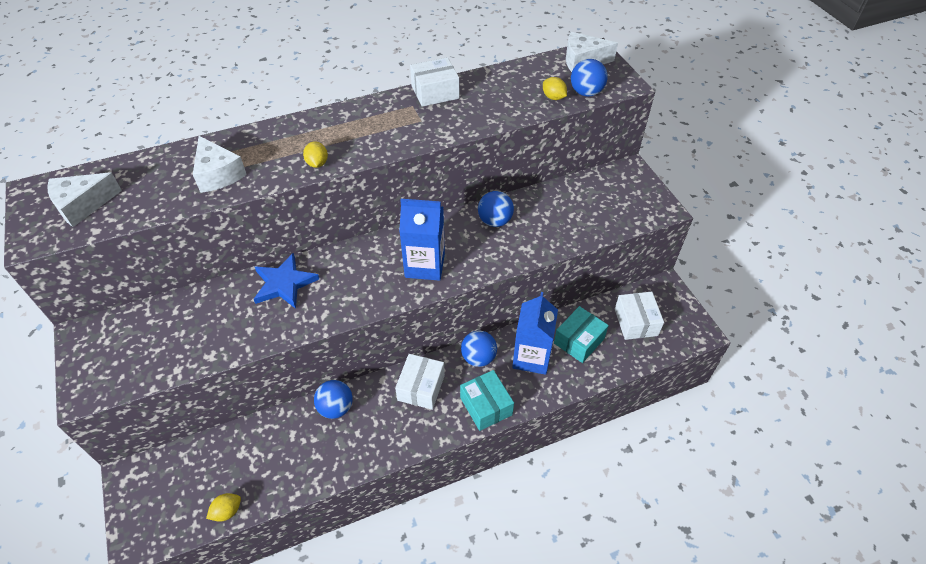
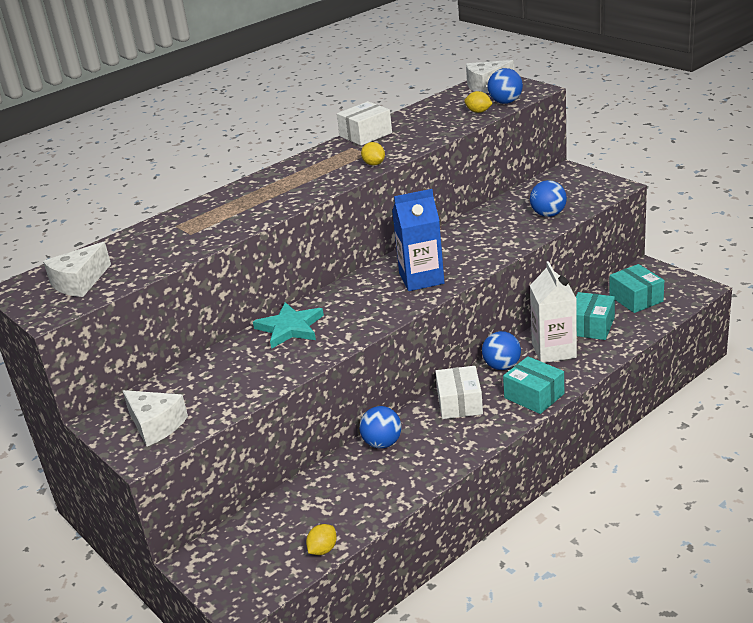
camera: 15 degrees left, 20 degrees down
(218, 174) = (200, 231): white cheese -> white cheese (156, 425)
(284, 283) = (290, 328): blue star -> turquoise star
(317, 163) = (292, 200): yellow lemon -> yellow lemon (374, 164)
(495, 221) = (466, 234): blue ball -> blue ball (548, 214)
(531, 357) = (554, 350): blue carton -> white carton
(636, 322) = (636, 299): white box -> turquoise box

